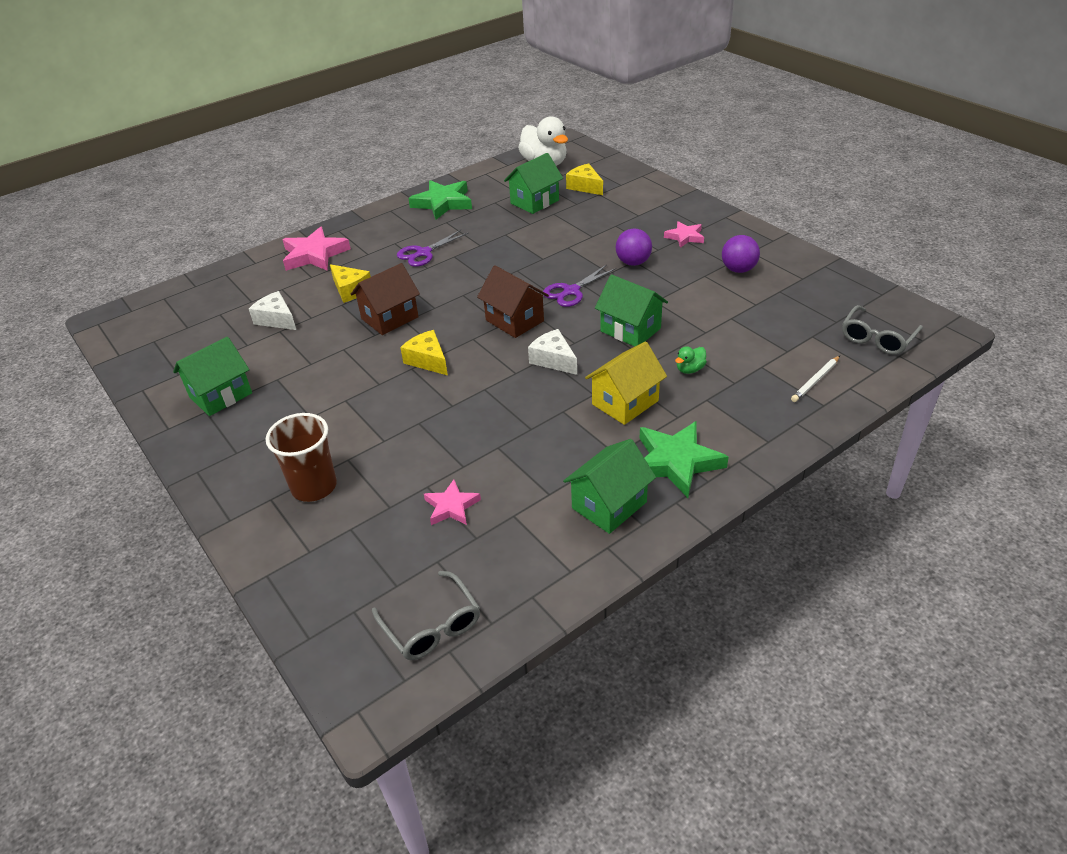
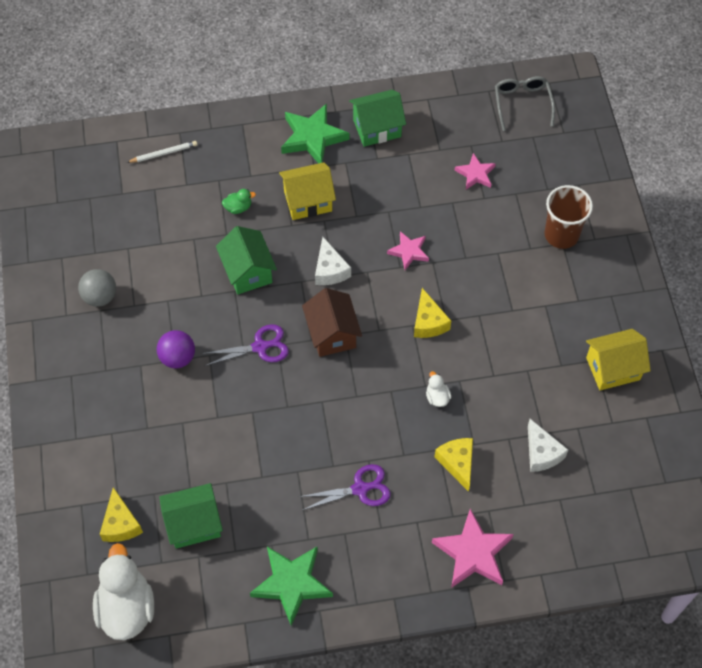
camera: 155 degrees left, 20 degrees up
(221, 395) = (613, 368): green house -> yellow house
(390, 318) = (437, 397): brown house -> white duck
(685, 237) = (101, 370): pink star -> pink star (409, 252)
(738, 269) = (100, 296): purple ball -> grey ball
(877, 338) = (80, 167): grey glasses -> none

